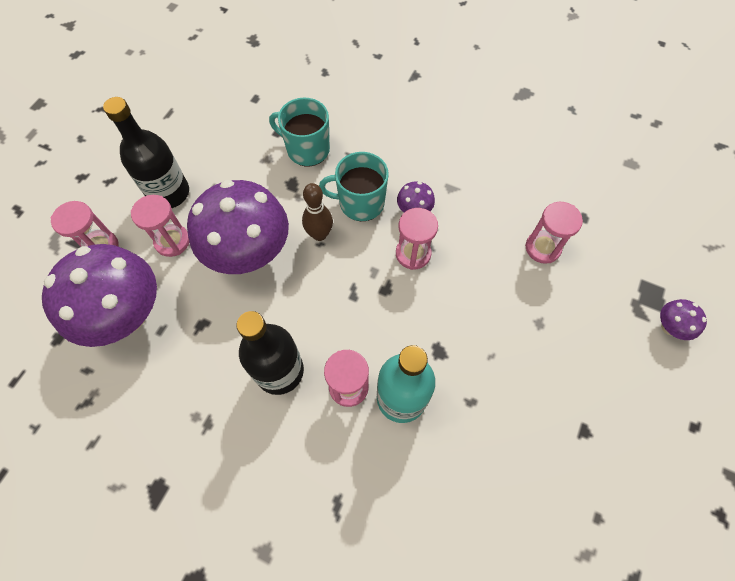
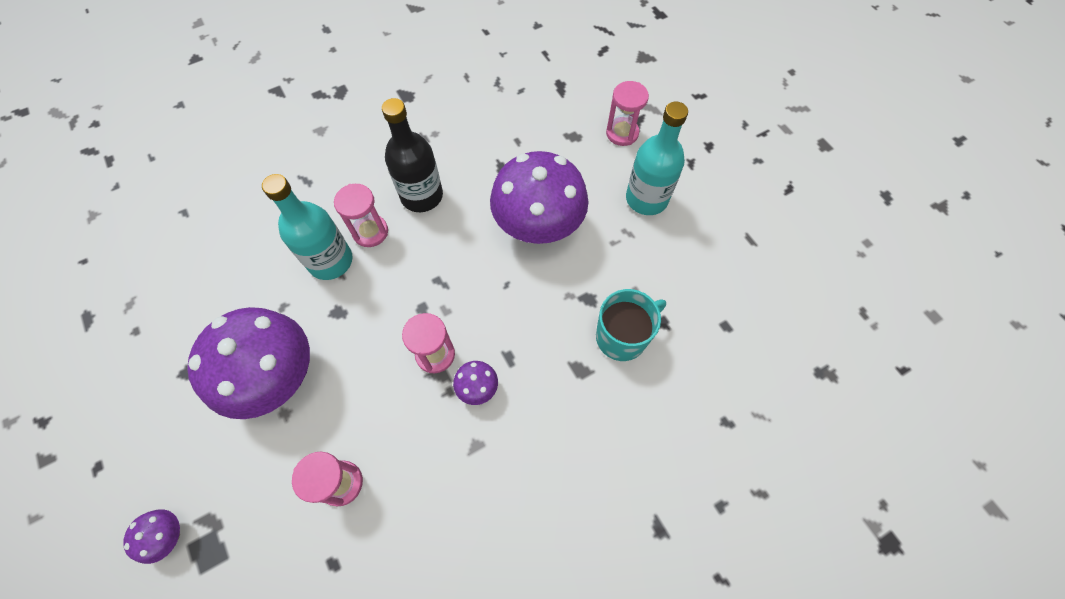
camera: 125 degrees right, 0 degrees up
(127, 315) = (546, 126): purple mushroom -> purple mushroom (278, 378)
(169, 193) = (646, 199): black bottle -> turquoise bottle
(172, 241) = (592, 180): pink hourglass -> none
(319, 234) = (516, 290): brown bowling pin -> none
(360, 203) = (523, 345): turquoise mug -> none

